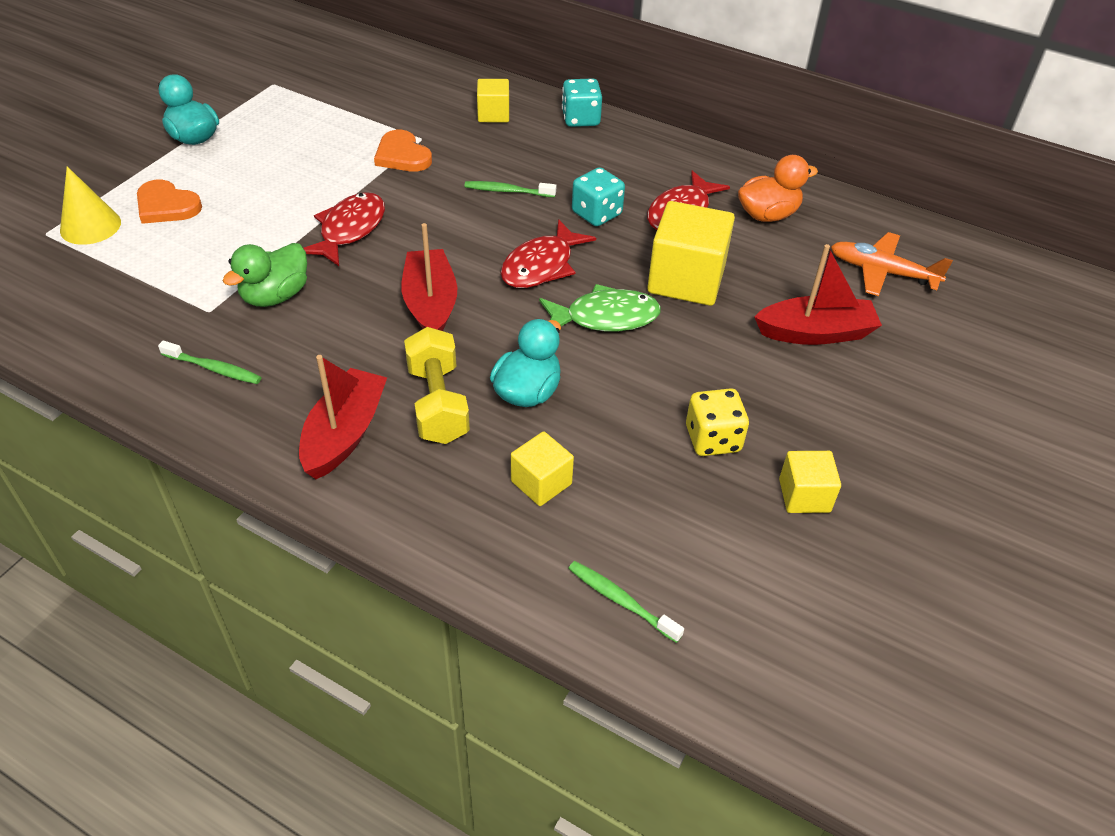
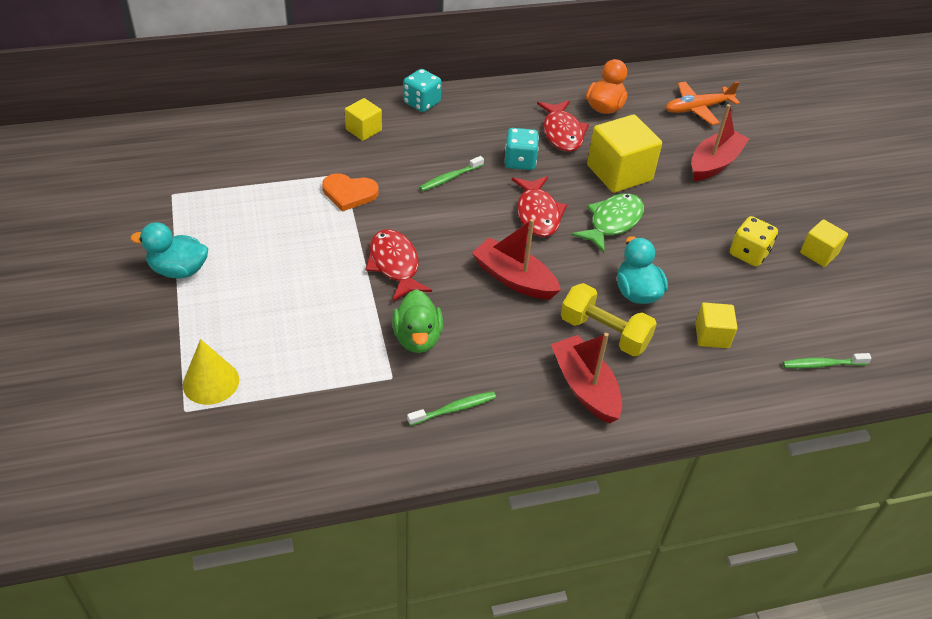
camera: 45 degrees left, 0 degrees up
(166, 206) = (243, 330): orange heart -> none

